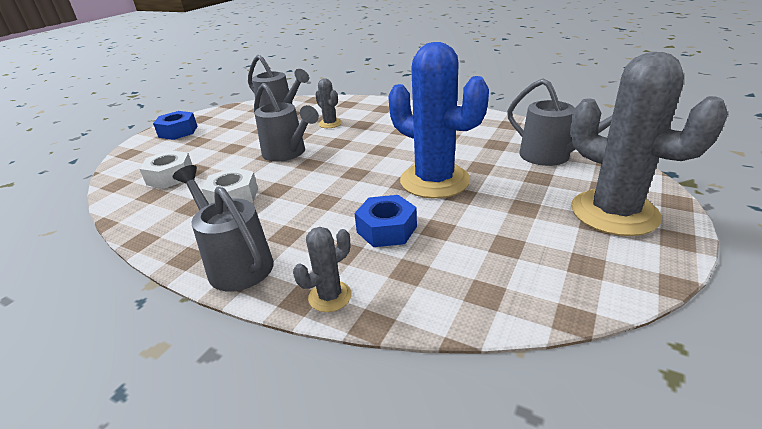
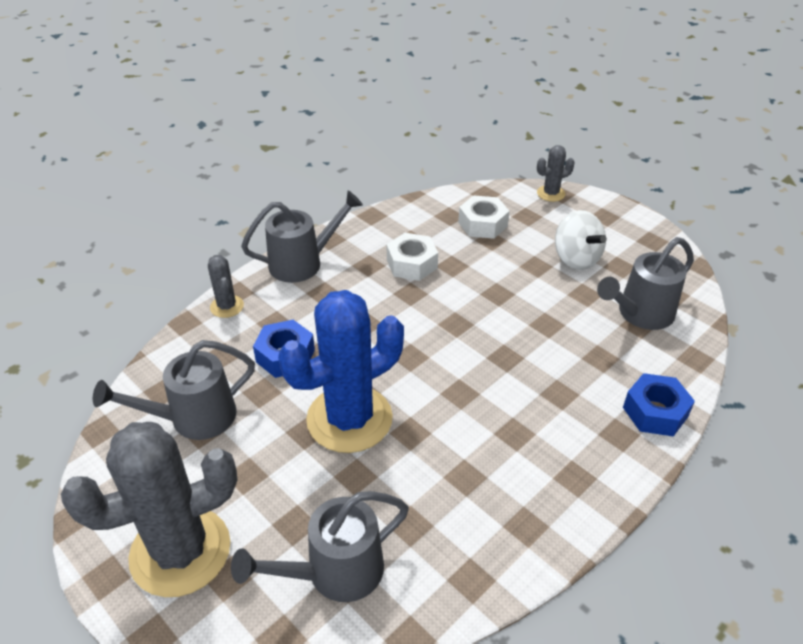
camera: 105 degrees right, 10 degrees up
(178, 131) = (610, 224): blue nut -> blue nut (655, 412)
(222, 136) = (576, 259): none -> white spinning top
(288, 153) = (494, 309): grey watering can -> grey watering can (192, 418)
(330, 124) = (576, 360): grey cactus -> grey cactus (551, 193)

